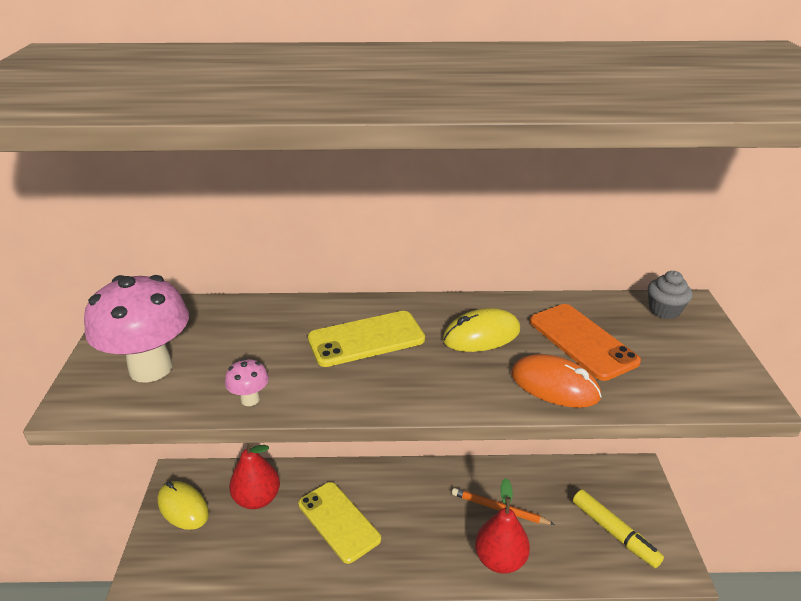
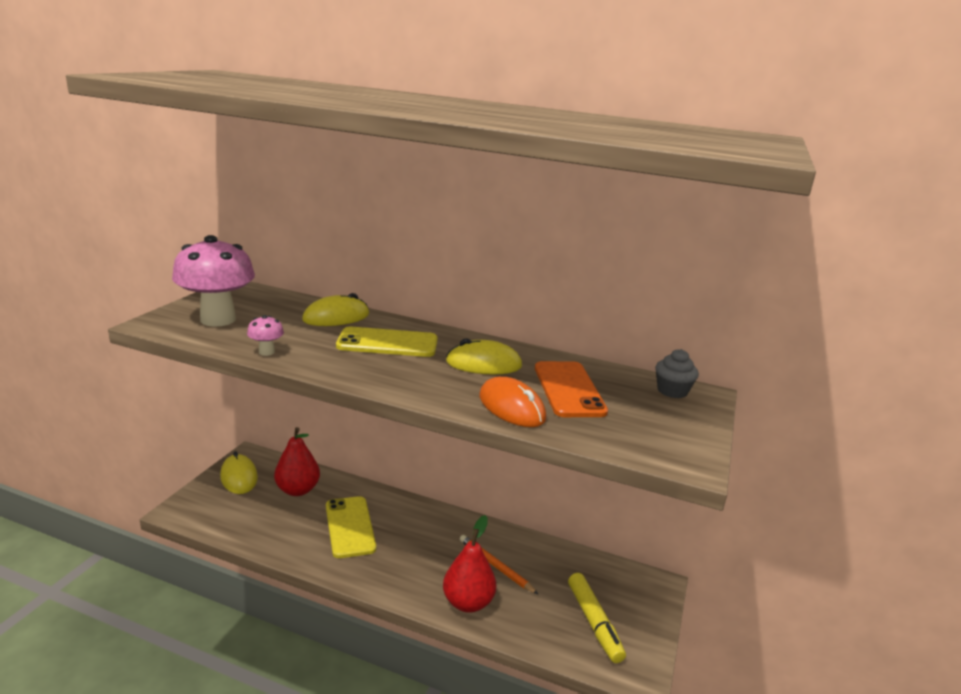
camera: 20 degrees right, 10 degrees down
(281, 319) = (336, 317): none -> yellow mouse

